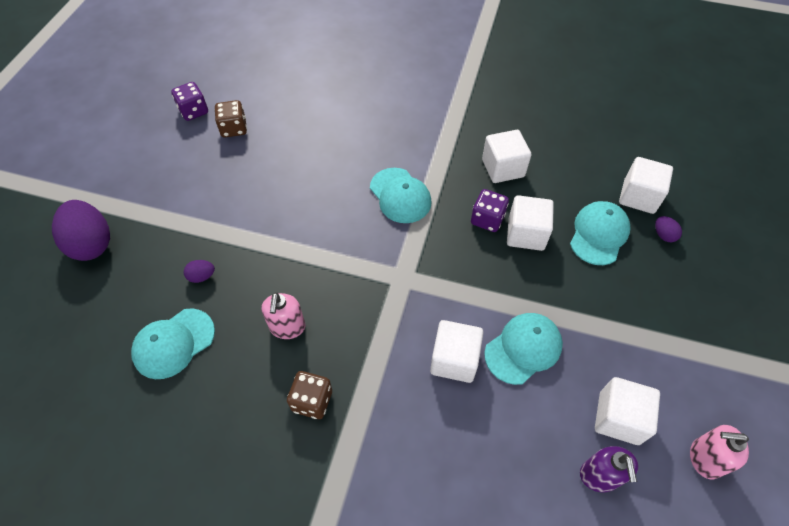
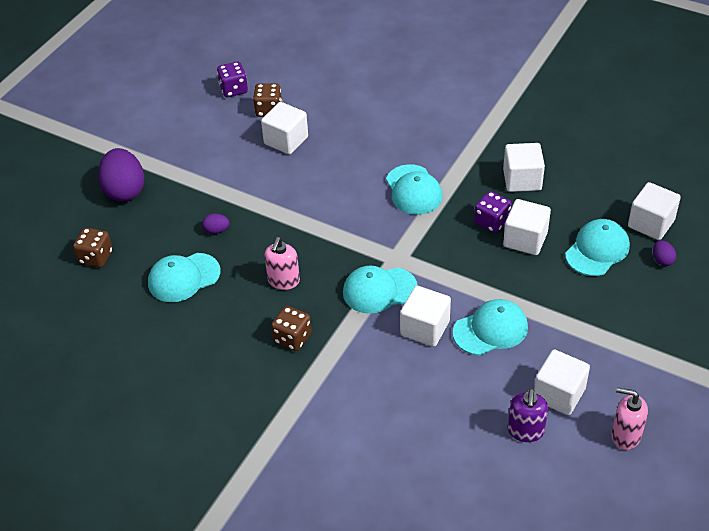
camera: 15 degrees right, 10 degrees down
(67, 334) = (96, 257): none -> brown dice
(258, 159) = (286, 140): none -> white cube
(394, 320) = (379, 290): none -> turquoise cap

